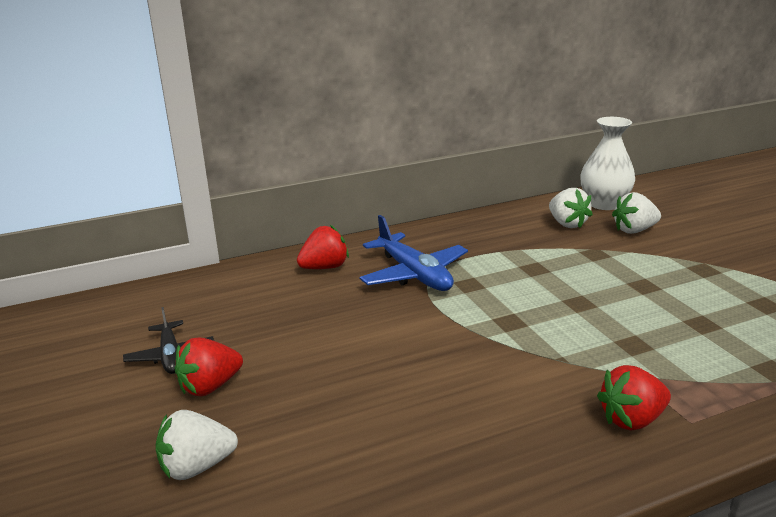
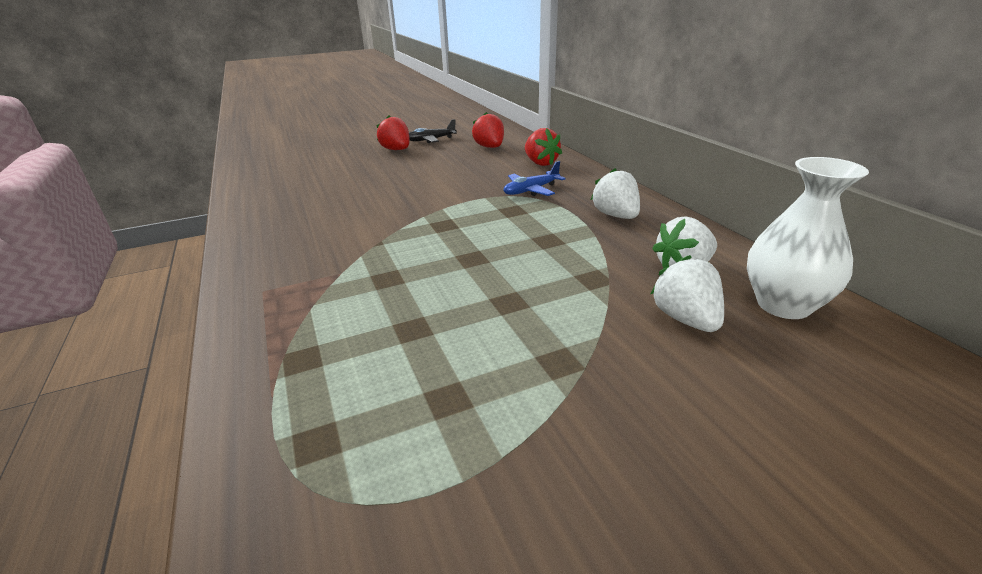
camera: 90 degrees right, 5 degrees up
(197, 467) = (331, 154): white strawberry -> white strawberry (616, 216)
(414, 274) = (531, 190): blue plane -> blue plane, size x0.61
(631, 419) = (284, 264): red strawberry -> red strawberry (490, 147)

